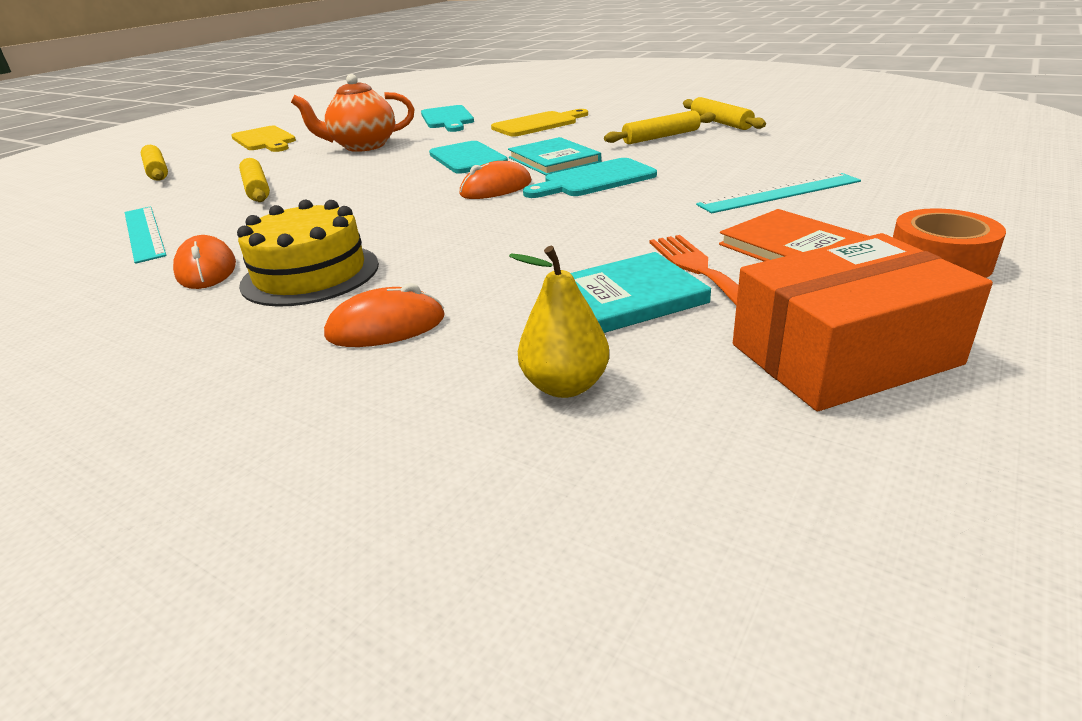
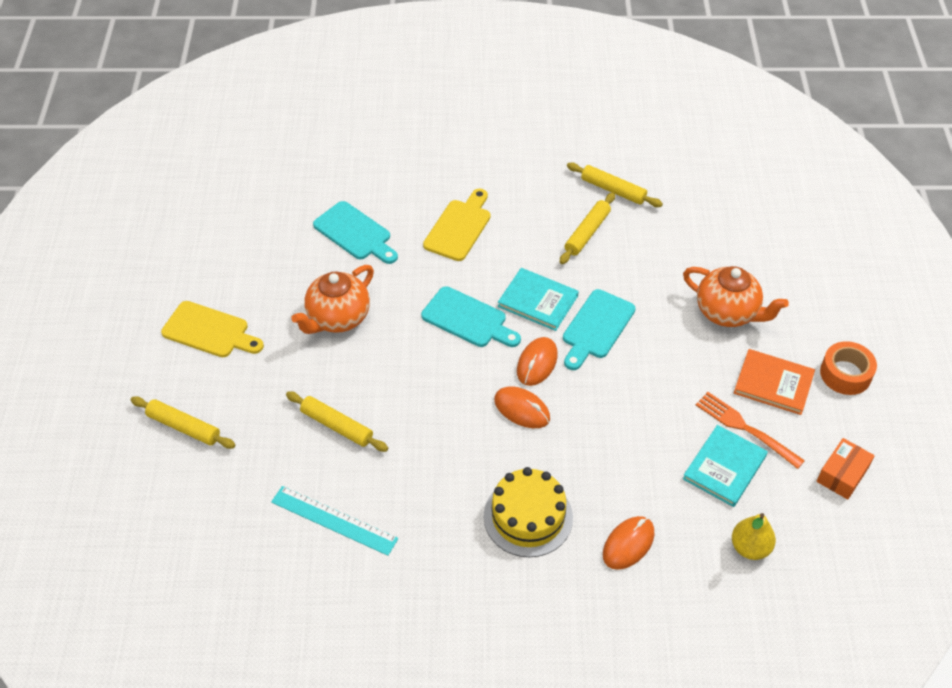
camera: 35 degrees left, 20 degrees up
(206, 269) = (451, 540): orange mouse -> orange mouse (522, 409)
(780, 193) = (727, 312): turquoise ruler -> orange teapot
(843, 354) = (842, 474): orange box -> orange box, size x0.57

